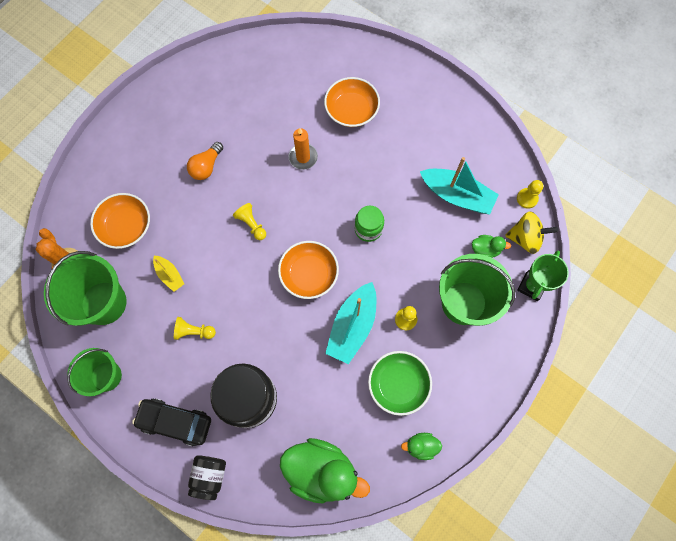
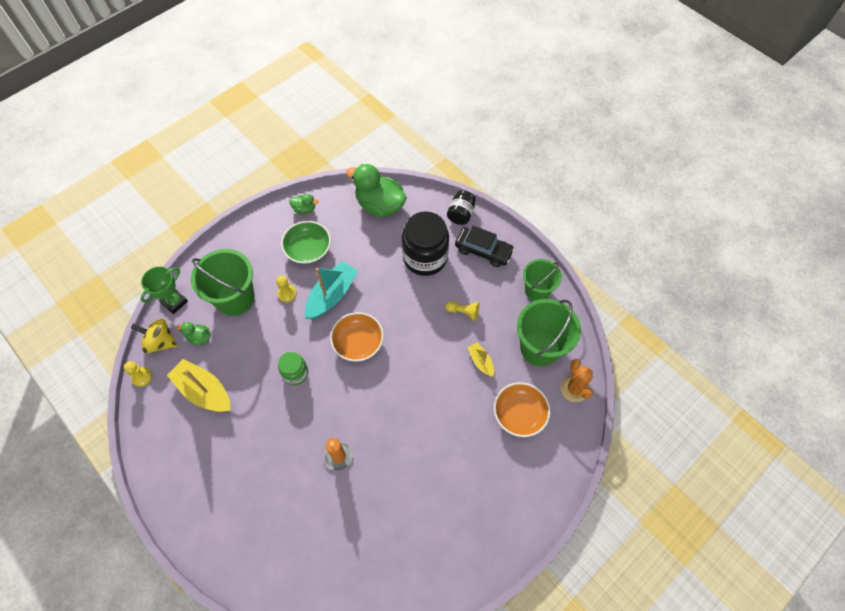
camera: 170 degrees left, 10 degrees down
(206, 166) = (437, 463): orange light bulb -> none
(251, 224) = (401, 396): yellow pawn -> none
(351, 110) = (276, 502): orange bowl -> none
(457, 195) = (204, 391): turquoise boat -> yellow boat

